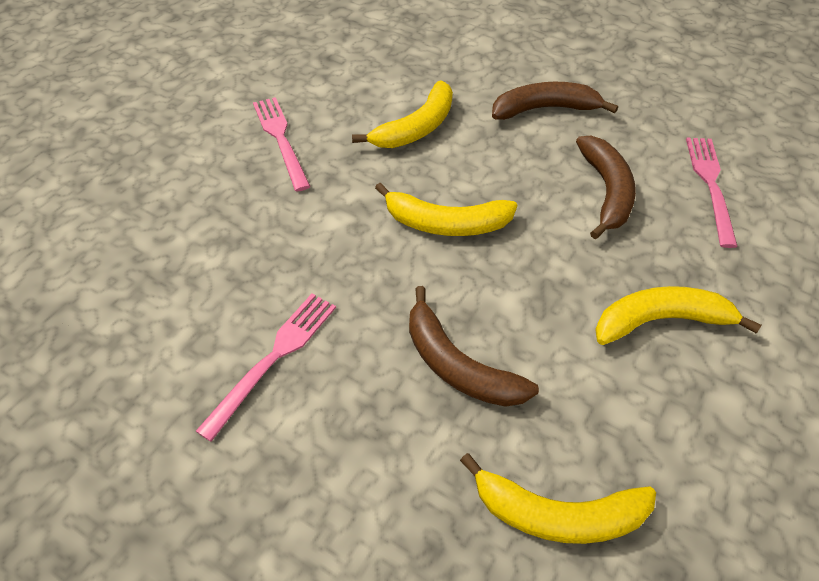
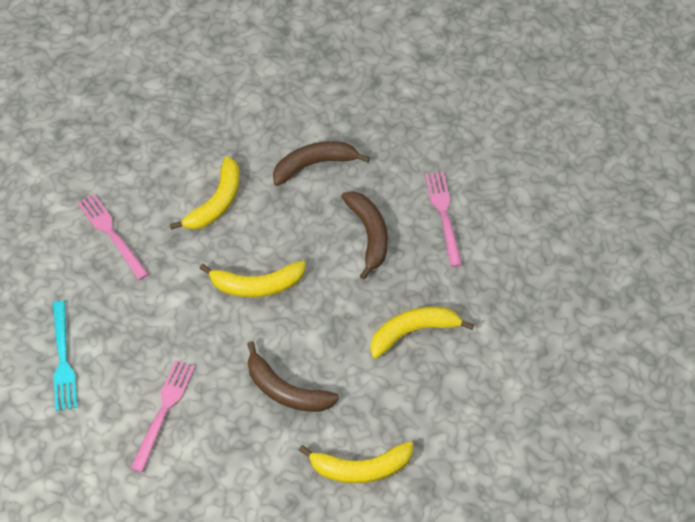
camera: 15 degrees left, 5 degrees up
(164, 265) = (63, 360): none -> turquoise fork

